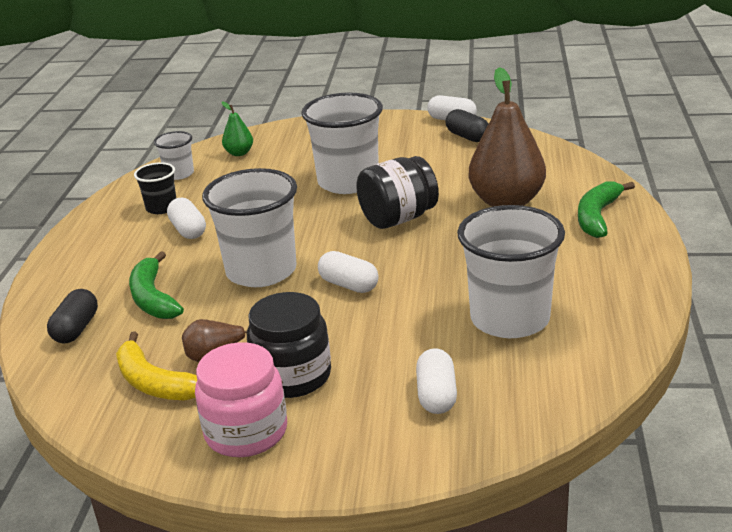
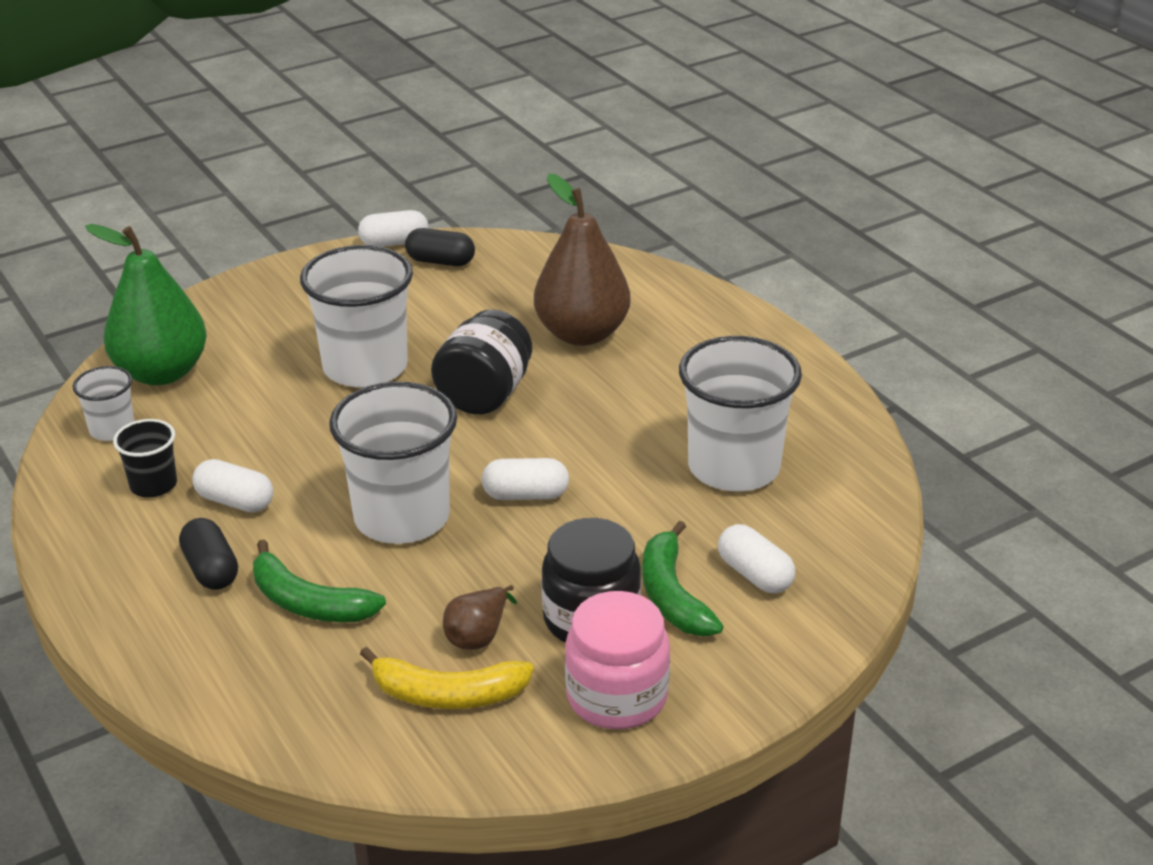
camera: 40 degrees left, 5 degrees up
(76, 329) = (259, 679): black capsule -> black capsule (211, 569)
(239, 153) = (162, 372): green pear -> green pear, size x2.14
(597, 217) = (694, 321): green banana -> green banana (672, 595)

